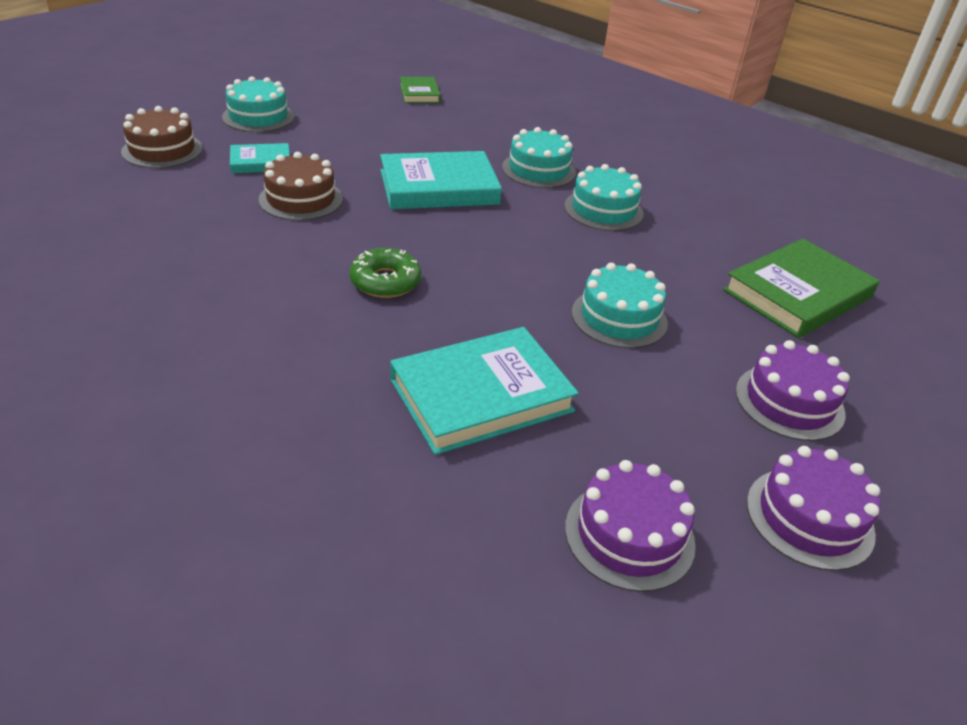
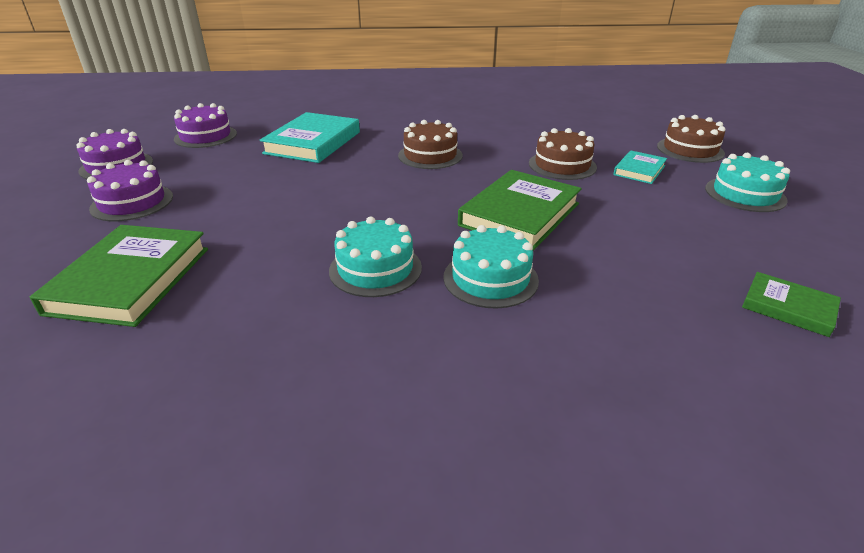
camera: 140 degrees right, 5 degrees down
(385, 281) = (430, 155): green donut -> brown cake
(439, 187) = (520, 214): turquoise book -> green book
(619, 317) = (276, 197): turquoise cake -> none

